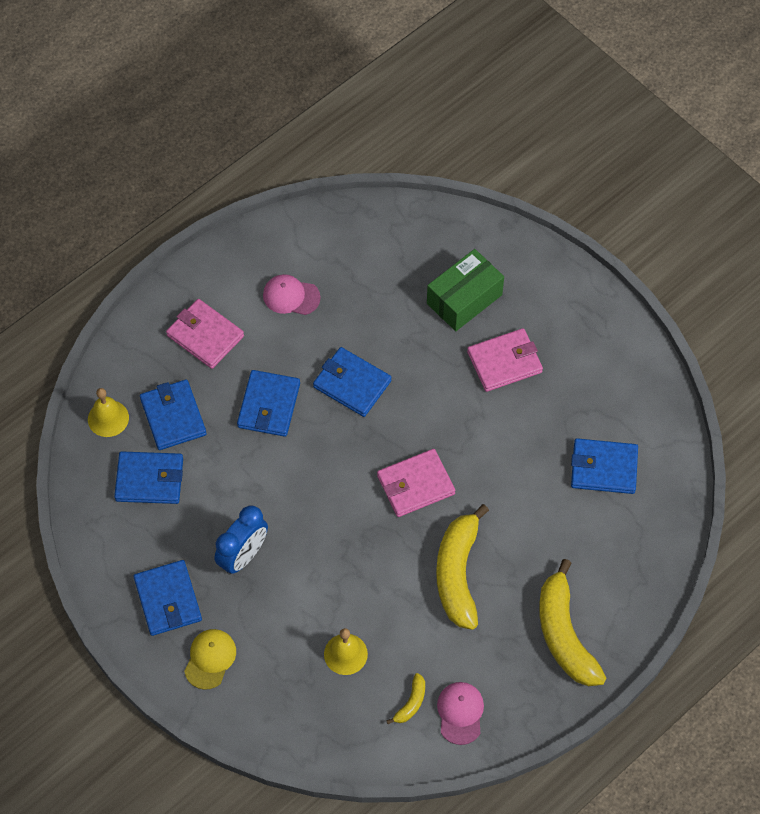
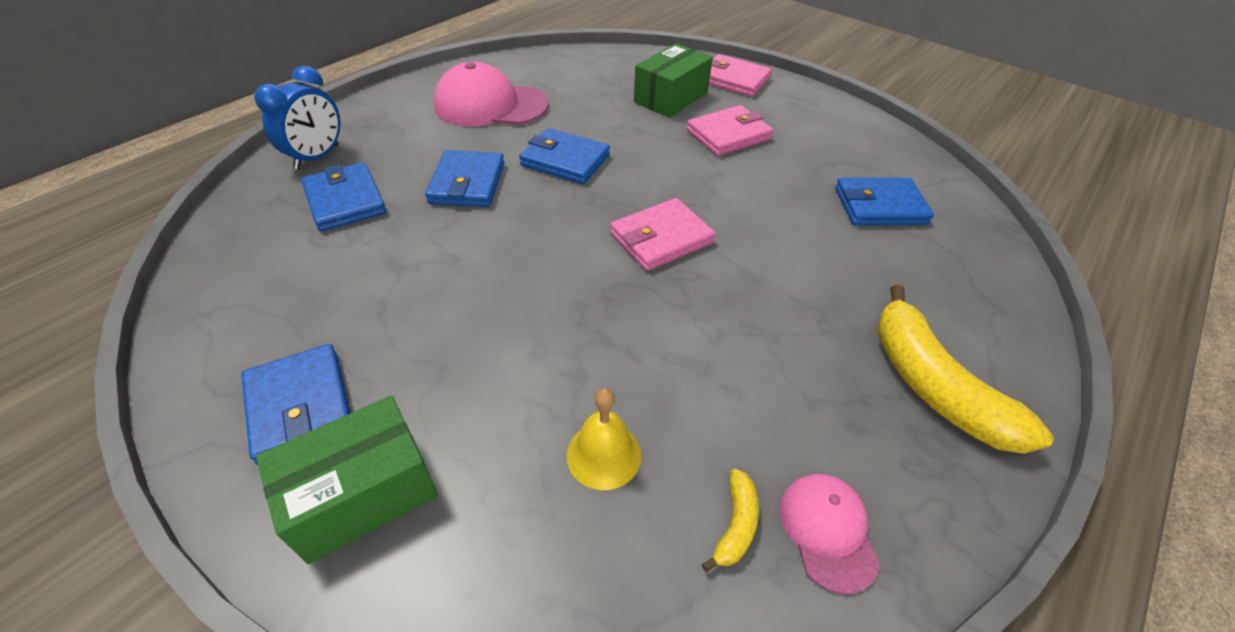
camera: 10 degrees left, 15 degrees down
(108, 418) = (258, 208): yellow bell -> none
(149, 479) = (301, 262): blue wallet -> none
(205, 336) = (394, 136): pink wallet -> pink wallet (733, 80)
(210, 659) = (362, 493): yellow cap -> green box
(243, 556) = (430, 335): blue clock -> blue clock (317, 157)
(291, 296) = (490, 105): pink cap -> pink cap, size x1.84
(458, 573) = (748, 325): yellow banana -> none

